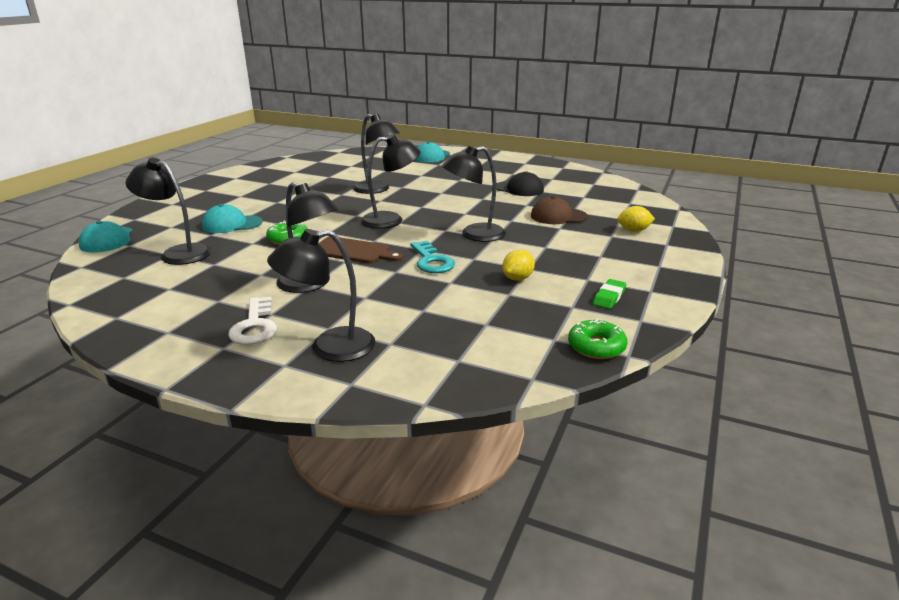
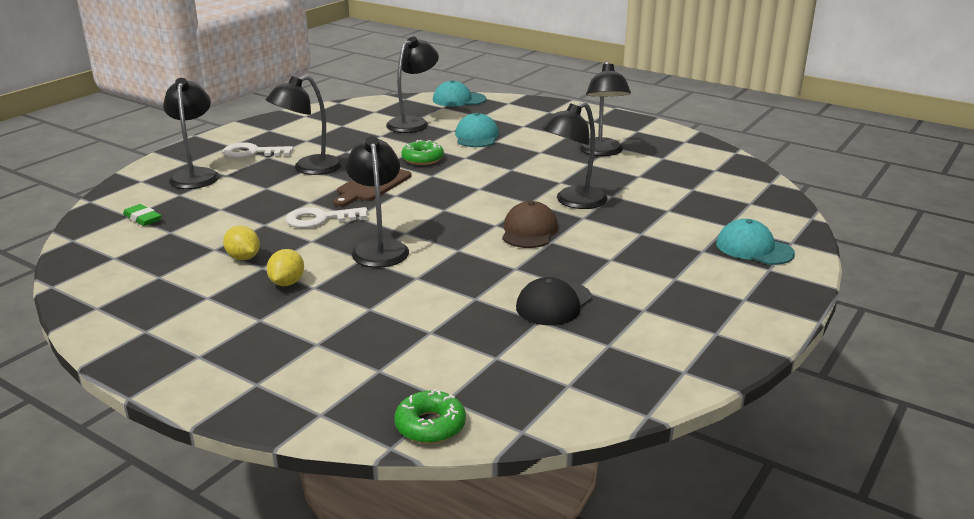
camera: 100 degrees right, 0 degrees up
(391, 220) = (453, 205): black lamp -> black lamp (602, 152)
(431, 261) = (320, 219): turquoise key -> white key
(558, 216) = (413, 315): brown cap -> brown cap (529, 231)
(596, 347) = (81, 274): green donut -> green donut (430, 425)
(609, 297) = (156, 301): green eraser -> green eraser (142, 218)
(633, 231) = (323, 368): yellow lemon -> yellow lemon (287, 283)

